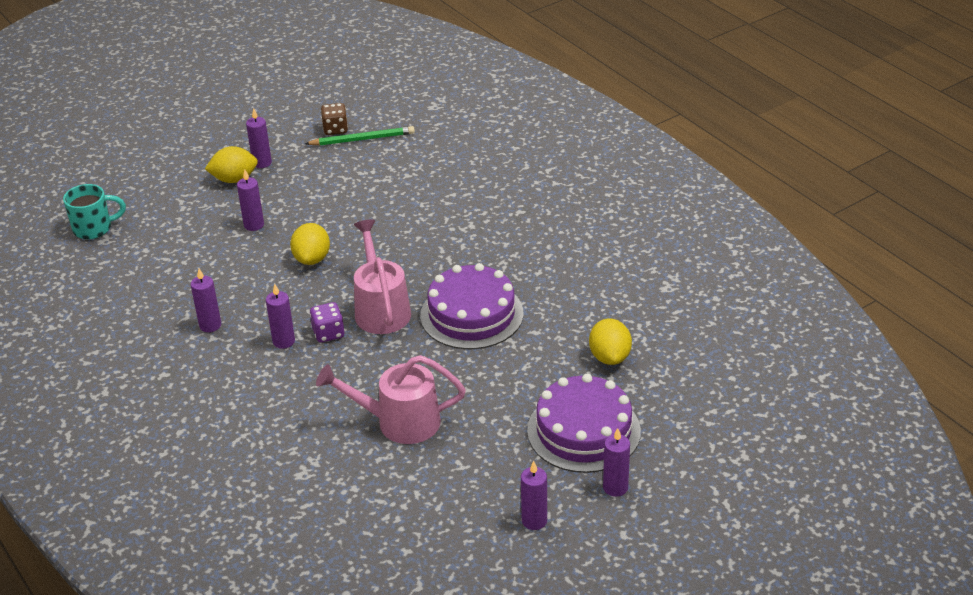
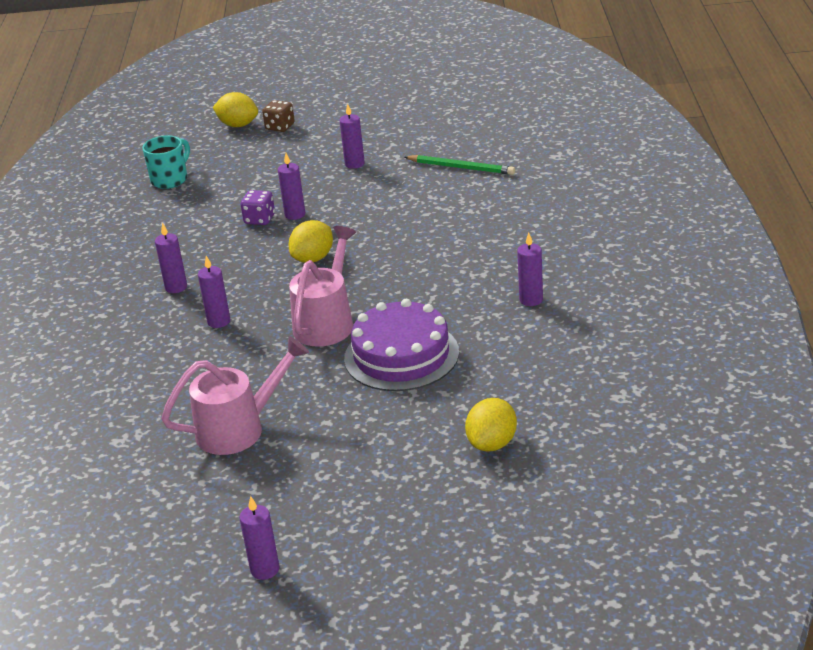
camera: 35 degrees right, 5 degrees down
(94, 228) = (170, 179): turquoise mug -> turquoise mug turned 75 degrees counterclockwise
(234, 179) = (318, 171): yellow lemon -> yellow lemon (238, 125)
(328, 333) = (261, 327): purple dice -> purple dice (259, 219)
(335, 129) = (446, 152): brown dice -> brown dice (280, 127)
(398, 422) = (240, 428): pink watering can -> pink watering can turned 120 degrees clockwise
(583, 431) = (395, 504): purple cake -> none
(615, 487) = (370, 572): purple candle -> purple candle (531, 300)

